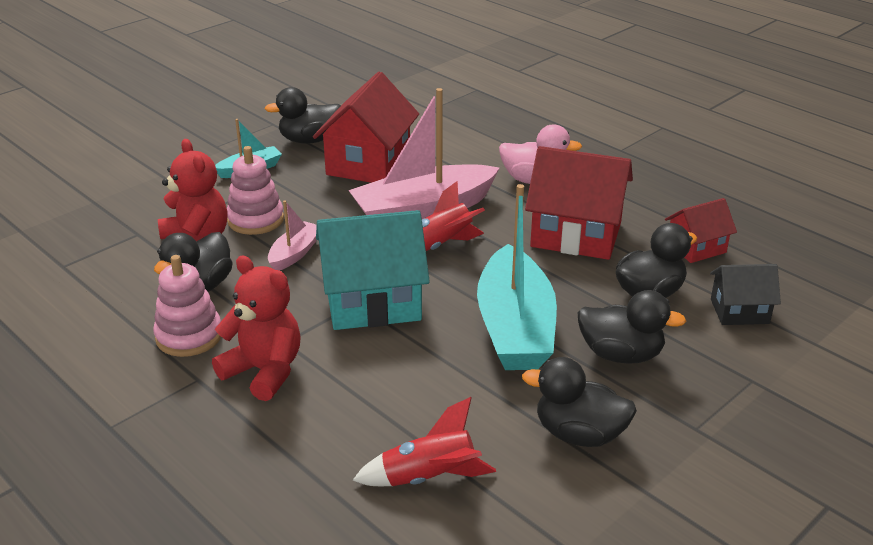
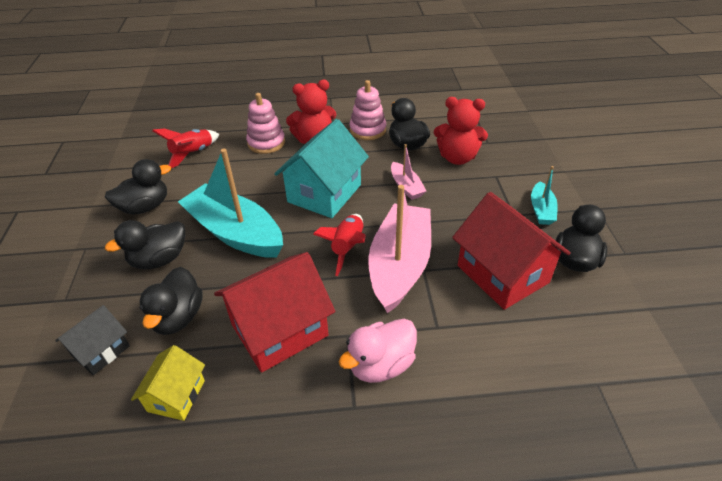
camera: 130 degrees right, 10 degrees up
(255, 220) = (463, 187): pink stacking toy -> pink stacking toy (266, 143)
(696, 248) = (176, 396): red house -> yellow house

